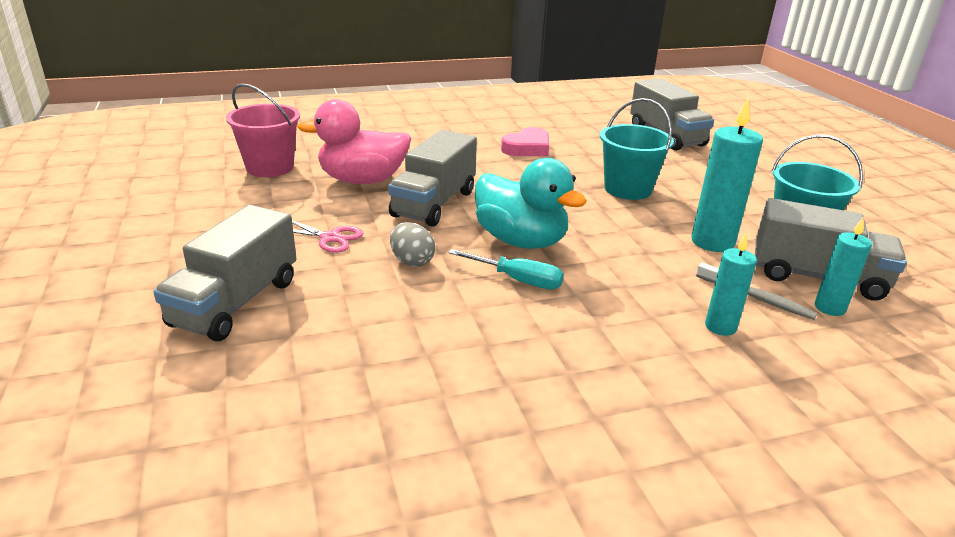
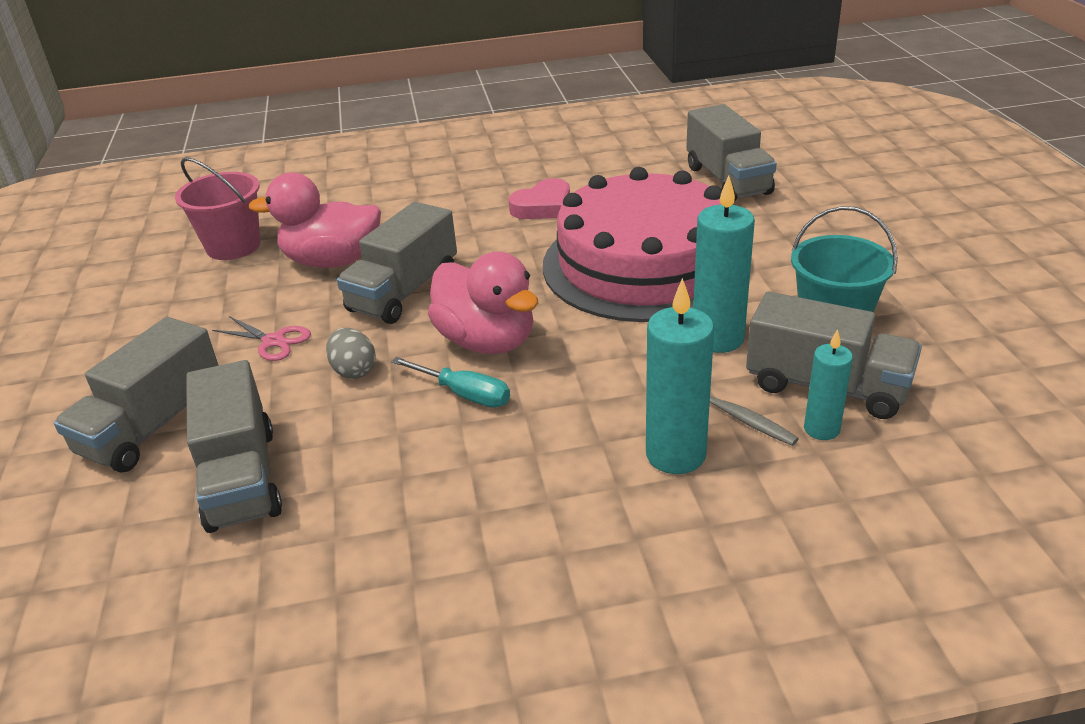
camera: 10 degrees right, 5 degrees up
(335, 346) = (241, 478): none -> grey truck
(521, 241) = (487, 341): turquoise duck -> pink duck
(628, 189) = (644, 264): turquoise bucket -> pink cake
(720, 327) = (675, 455): turquoise candle -> turquoise candle, size x1.67

